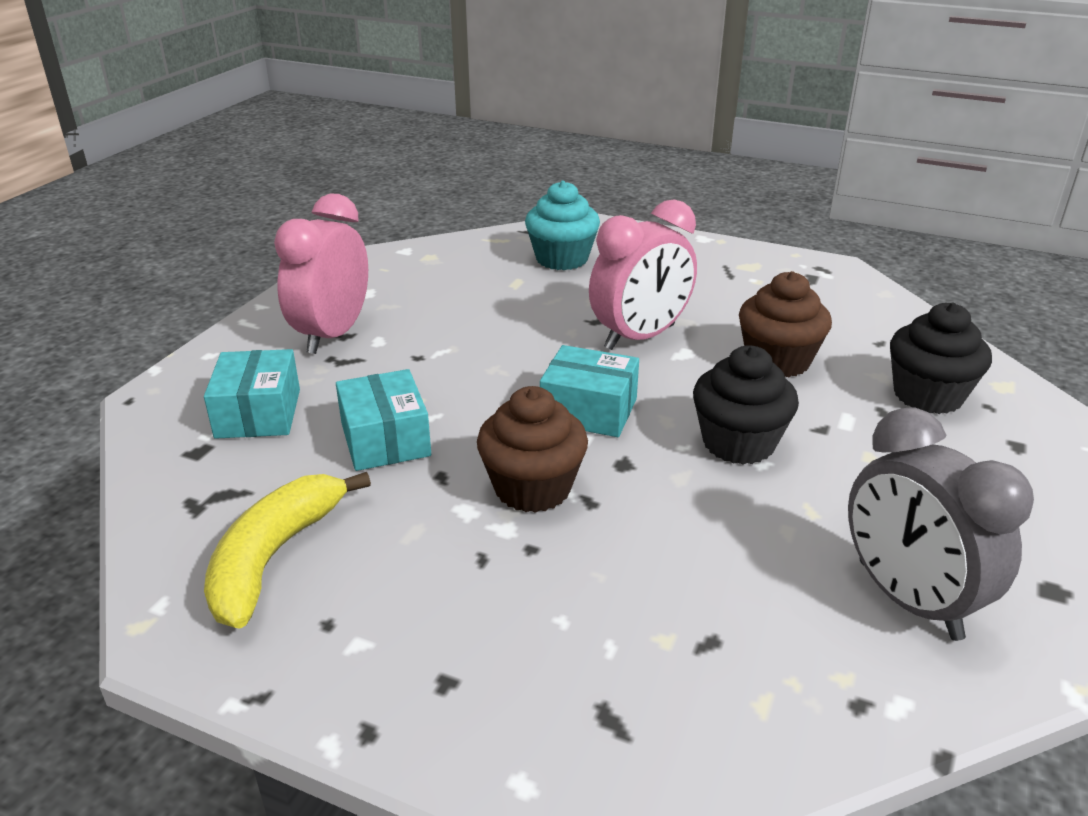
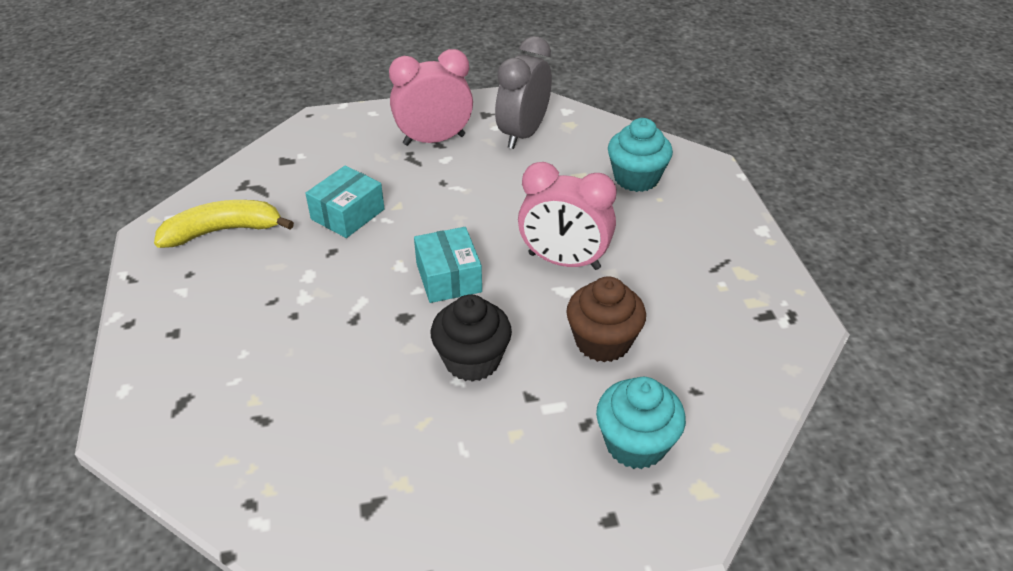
camera: 55 degrees right, 10 degrees up
(258, 413) = (333, 160): turquoise box -> none
(532, 488) = (348, 290): brown cupcake -> none
(908, 600) = (361, 500): grey clock -> grey clock (523, 134)
(928, 395) = (635, 444): black cupcake -> turquoise cupcake

